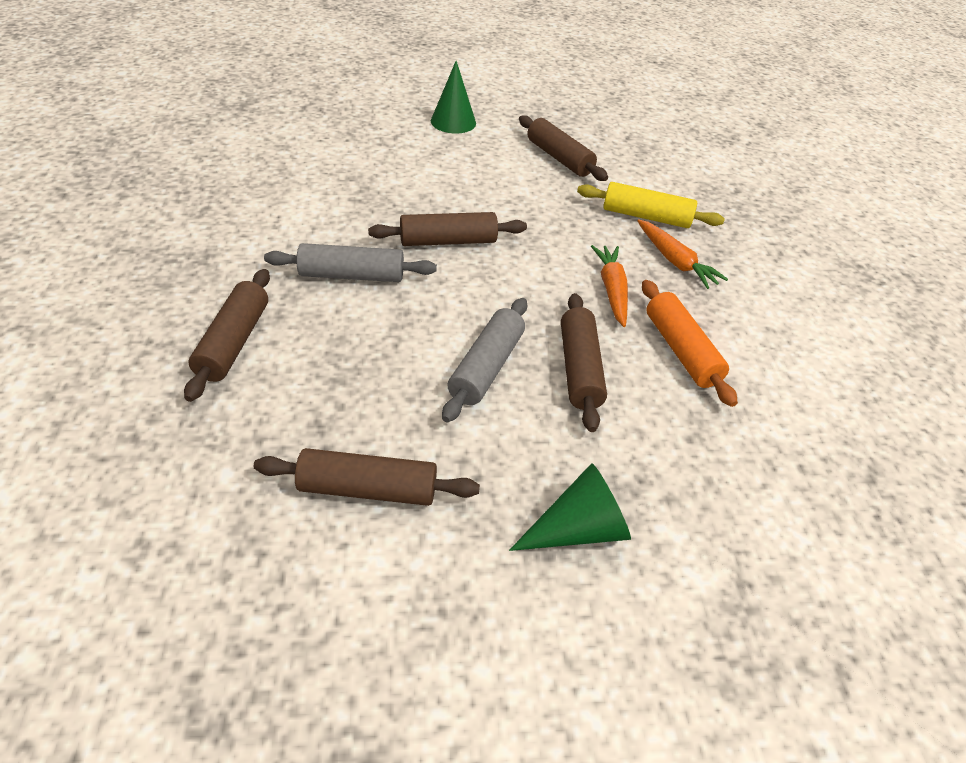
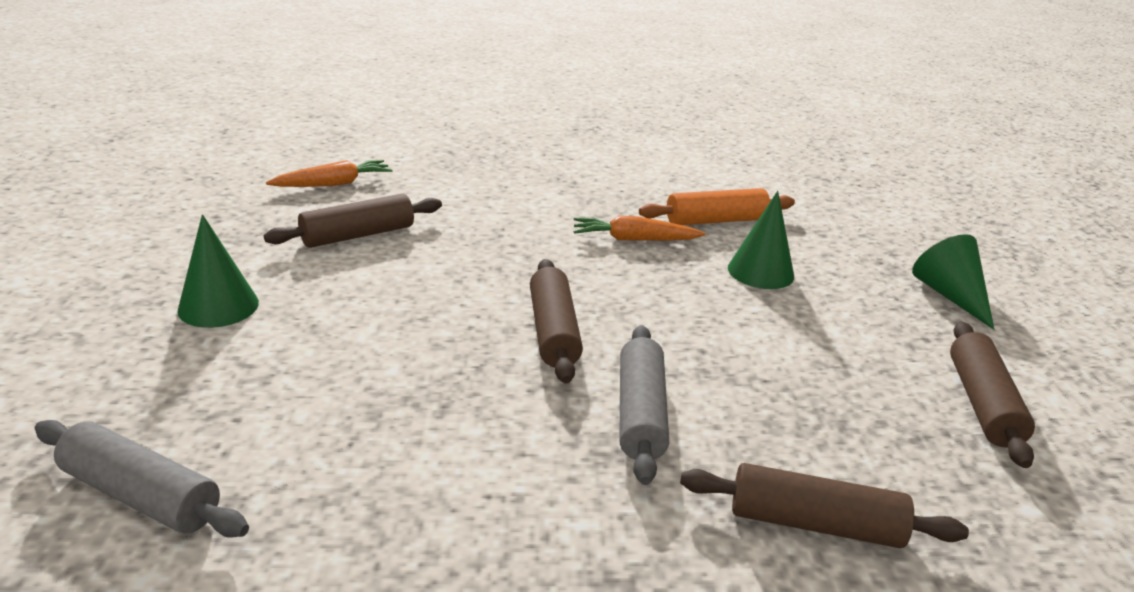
camera: 85 degrees left, 15 degrees down
(486, 367) = (779, 322): grey rolling pin -> grey rolling pin (141, 495)
(579, 369) = (760, 272): brown rolling pin -> green cone
(646, 216) = (498, 203): yellow rolling pin -> none
(675, 261) = (580, 201): orange carrot -> orange carrot (334, 184)

